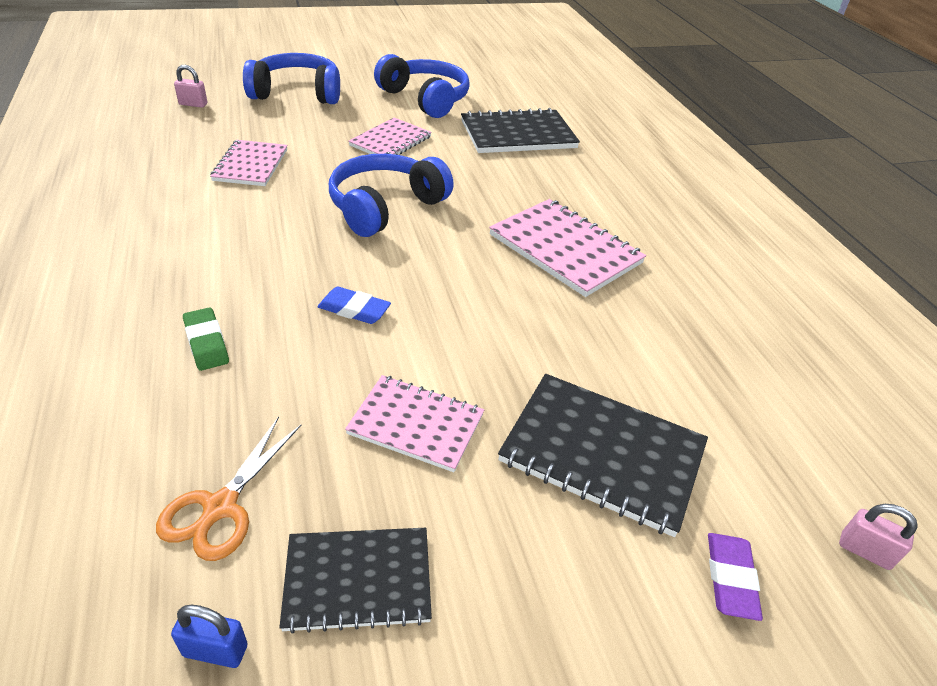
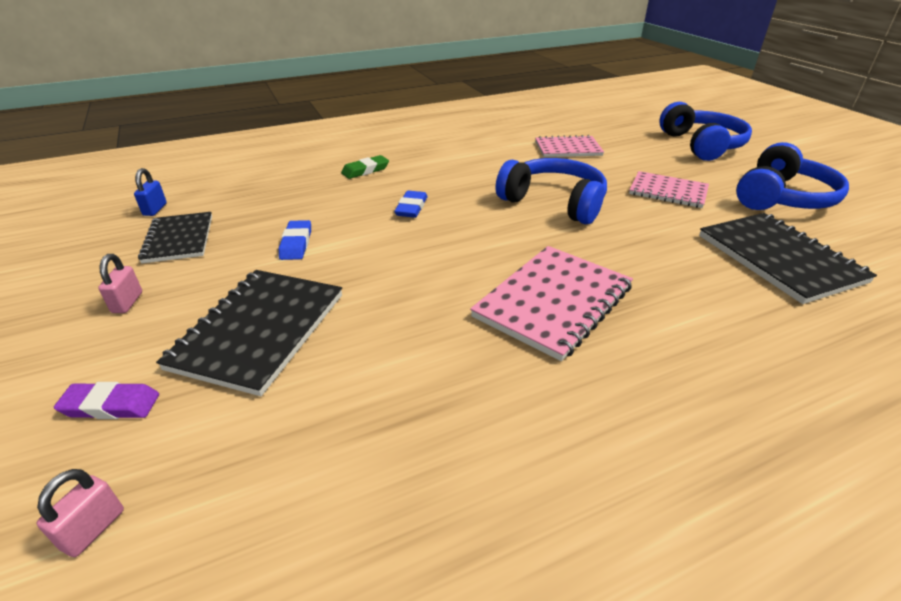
camera: 85 degrees right, 5 degrees down
(193, 104) = (632, 119): pink padlock -> pink padlock (127, 302)
(220, 508) = (239, 196): orange scissors -> none
(416, 424) = (296, 244): pink notebook -> blue eraser

